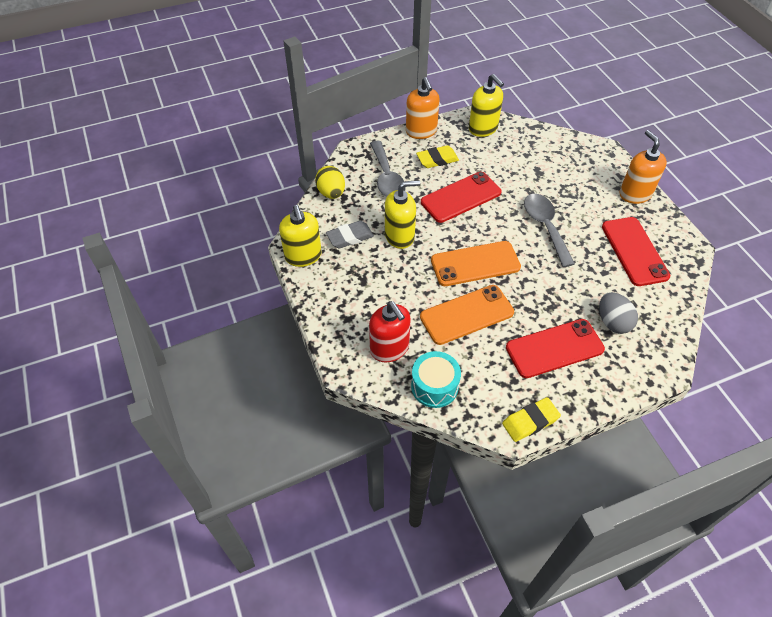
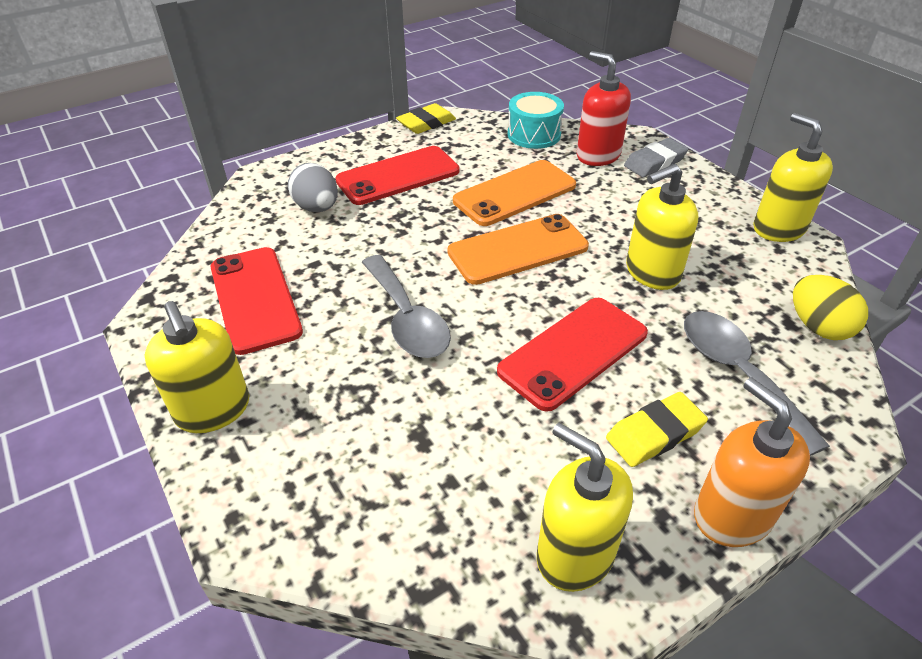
camera: 170 degrees right, 10 degrees down
(350, 237) = (730, 261): grey eraser -> grey eraser (655, 162)
(635, 194) = (213, 410): orange soap dispenser -> yellow soap dispenser

